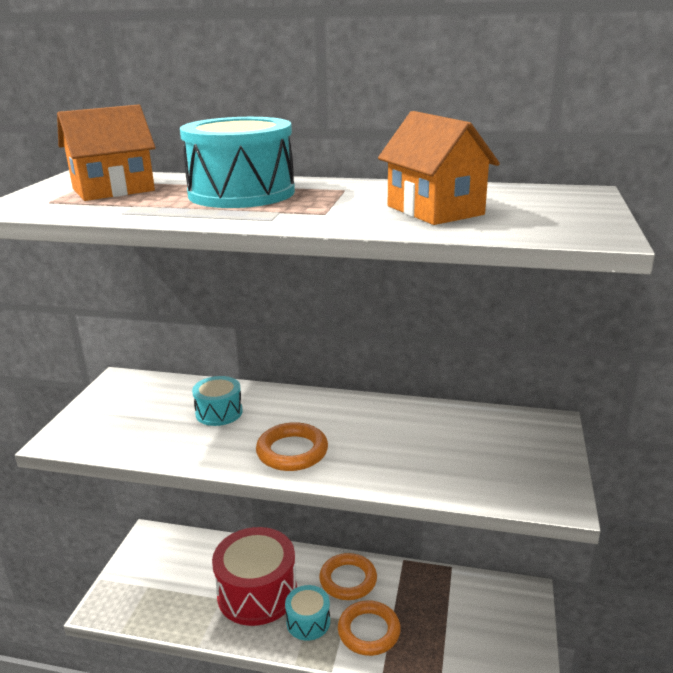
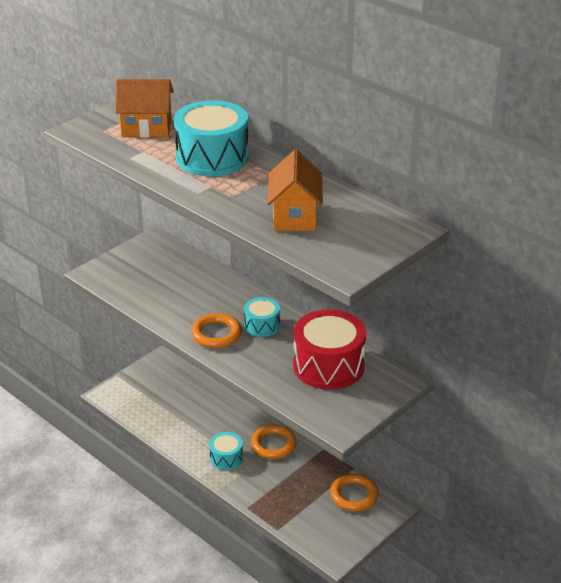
camera: 30 degrees right, 10 degrees up
(219, 412) = (196, 289): turquoise drum -> turquoise drum (262, 325)
(257, 592) = (207, 426): red drum -> red drum (328, 366)
(369, 631) = (260, 481): orange ring -> orange ring (354, 495)

